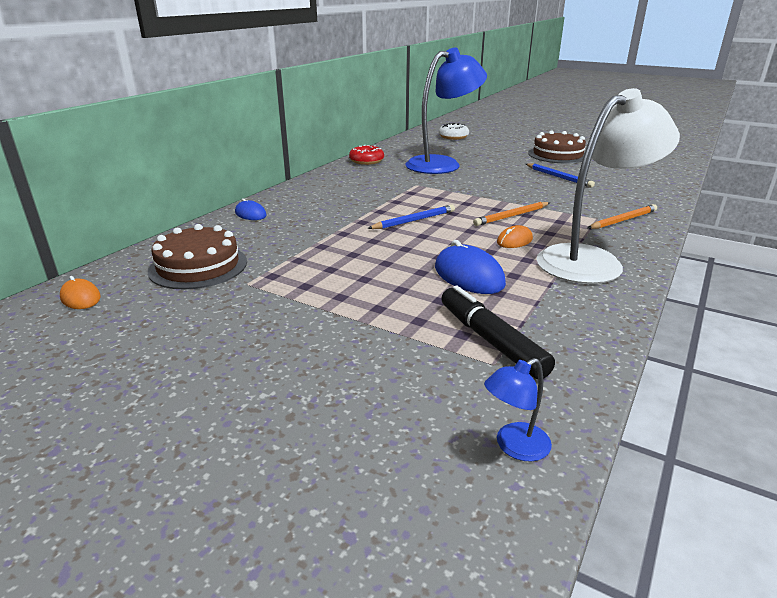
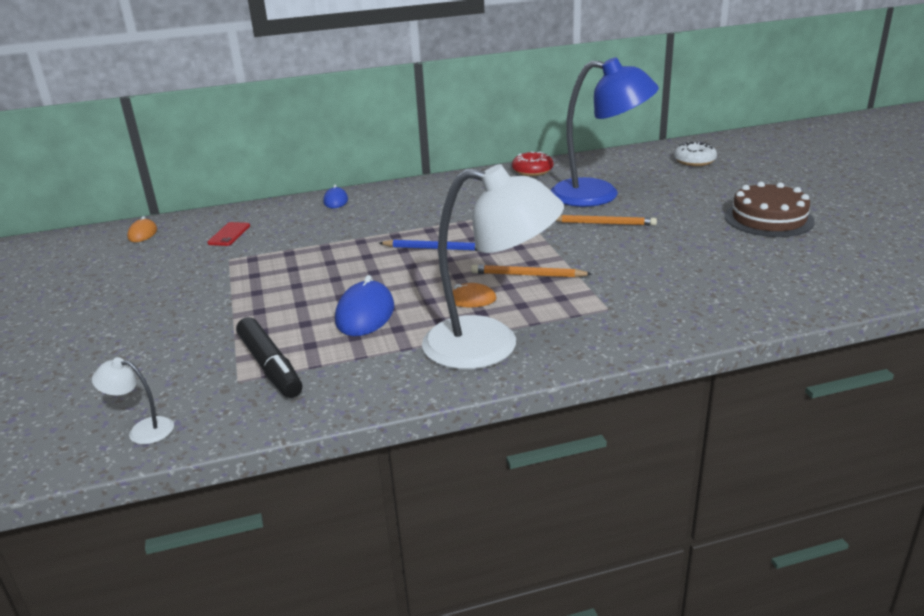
camera: 45 degrees right, 0 degrees up
(198, 266) = (229, 234): brown cake -> red phone
(491, 340) = (270, 366): black marker -> black marker turned 135 degrees clockwise
(514, 447) = (142, 430): blue lamp -> white lamp
(558, 177) = (691, 248): blue pencil -> none
(623, 220) = (630, 321): orange pencil -> orange pencil (603, 223)

